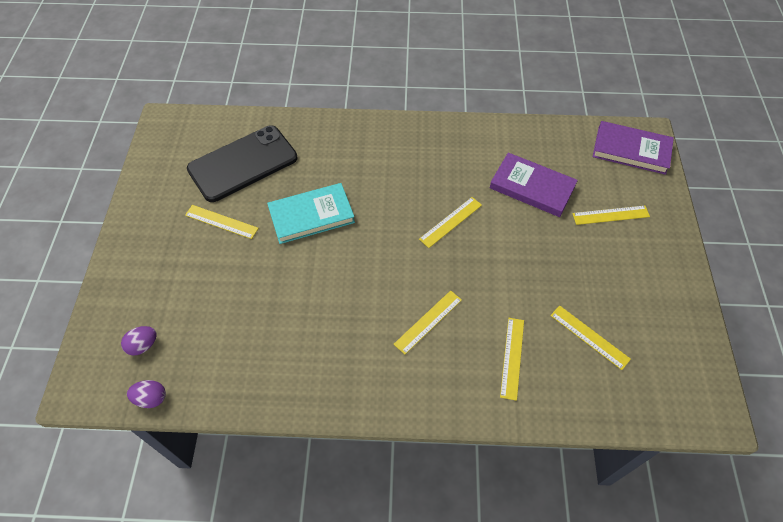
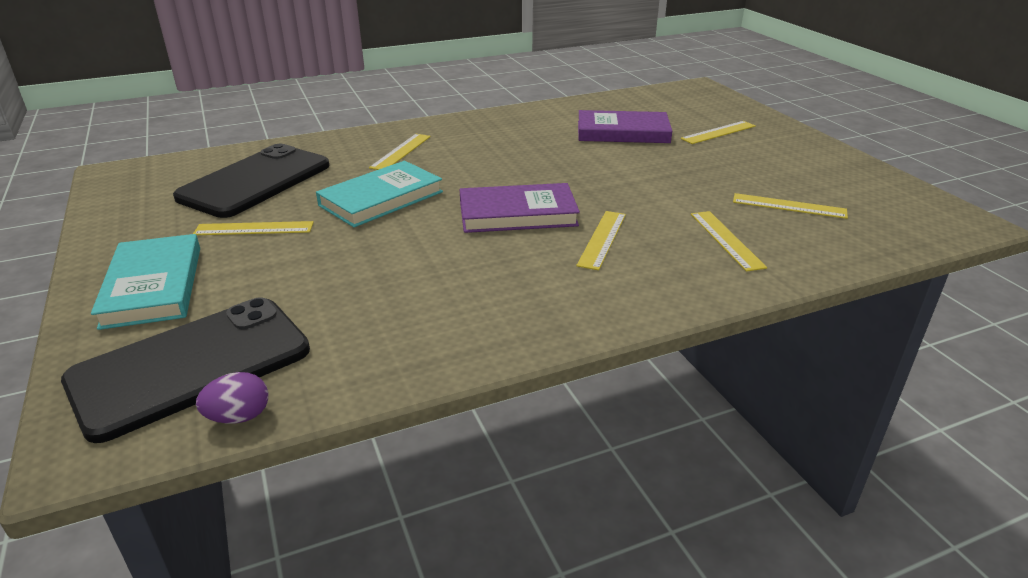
camera: 25 degrees left, 25 degrees down
(143, 345) = (191, 366): purple egg -> black phone
(147, 261) = (153, 286): none -> turquoise book
(450, 222) = (558, 168): yellow ruler -> yellow ruler (401, 152)
(631, 150) = (694, 96): purple book -> purple book (517, 214)

